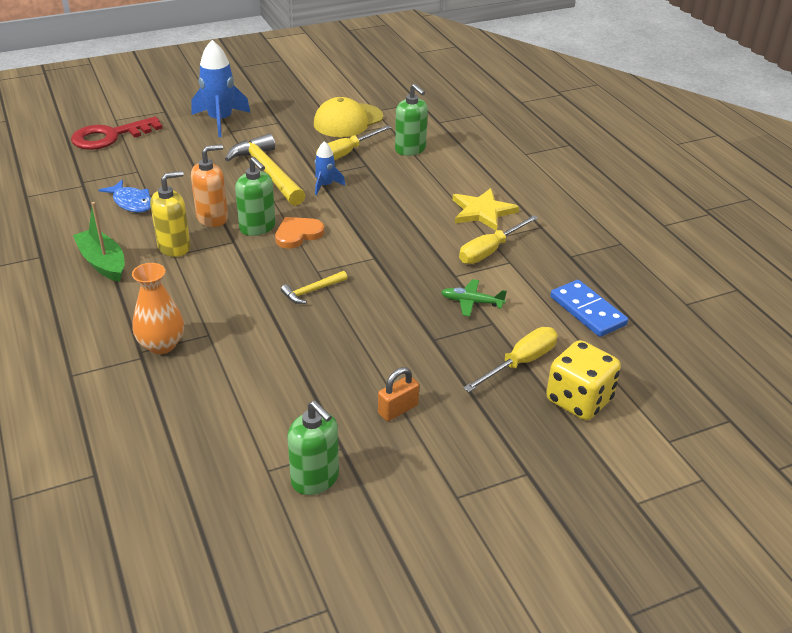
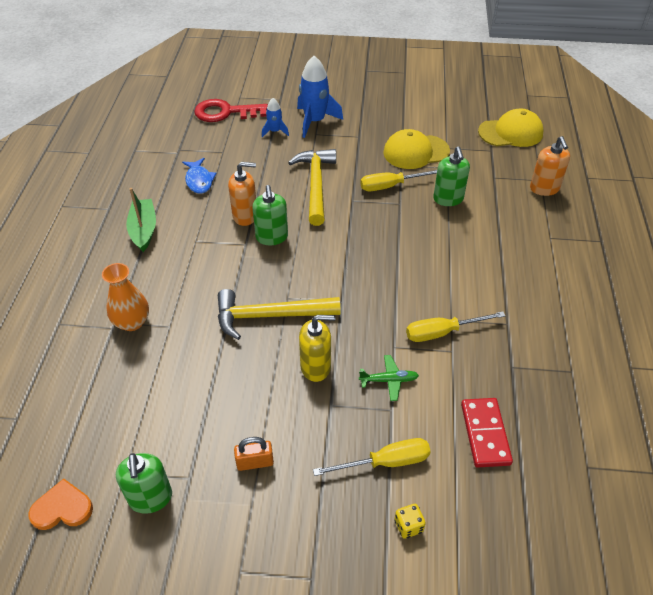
camera: 30 degrees right, 10 degrees up
(174, 247) = (200, 234): yellow soap dispenser -> yellow soap dispenser (316, 367)
(298, 234) = (297, 255): orange heart -> orange heart (62, 508)
(312, 291) = (270, 316): yellow hammer -> yellow hammer, size x2.10
(325, 185) = (352, 213): blue rocket -> blue rocket (275, 131)
(426, 84) = (510, 132): none -> yellow cap
(471, 302) = (388, 380): green plane -> green plane turned 135 degrees clockwise
(482, 211) = (465, 287): yellow star -> none
(491, 119) = (544, 188): none -> orange soap dispenser
(579, 400) = (408, 526): yellow dice -> yellow dice, size x0.47
(588, 311) = (485, 434): blue domino -> red domino

